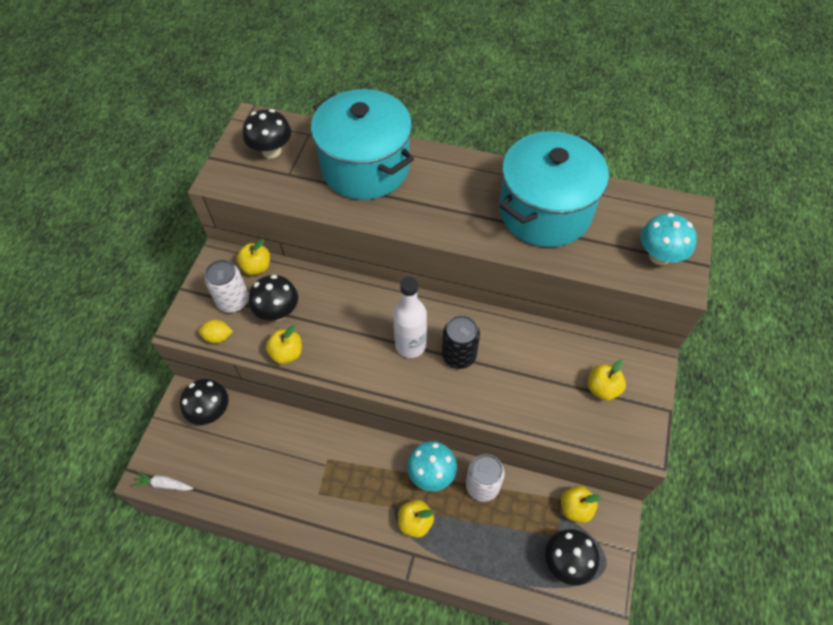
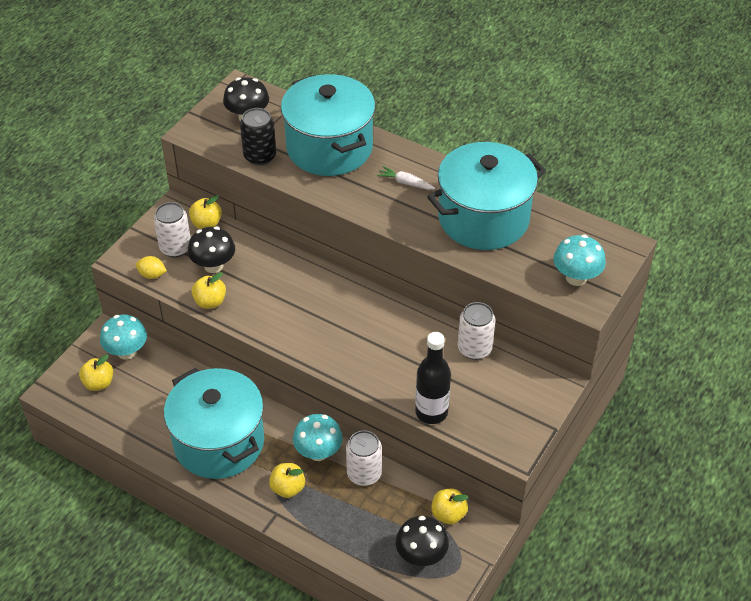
camera: 15 degrees right, 10 degrees down
(164, 484) = (65, 402): white carrot -> white carrot (405, 183)
(210, 411) = (127, 352): black mushroom -> turquoise mushroom
(332, 489) = (219, 442): none -> turquoise pot
(410, 345) = (327, 320): white bottle -> none
(459, 355) = (370, 338): black can -> black can (260, 156)
(547, 423) = (431, 412): none -> black bottle
(561, 342) = (474, 348): none -> white can
(602, 388) = (497, 396): yellow apple -> yellow apple (98, 383)

